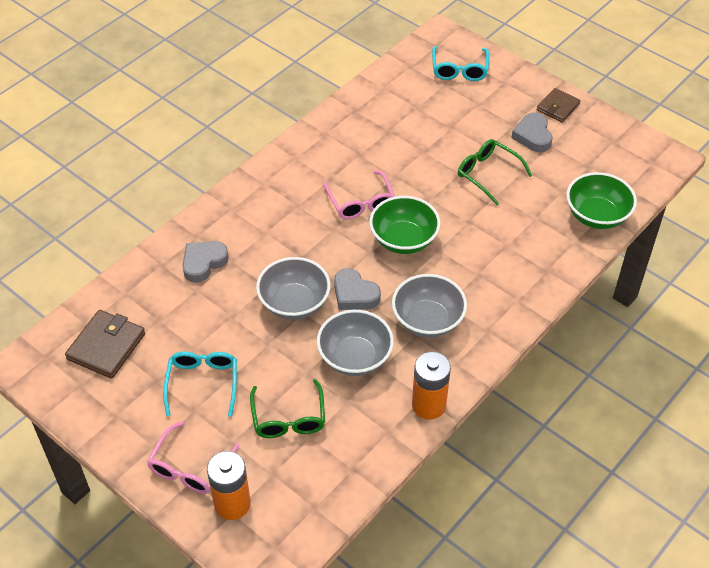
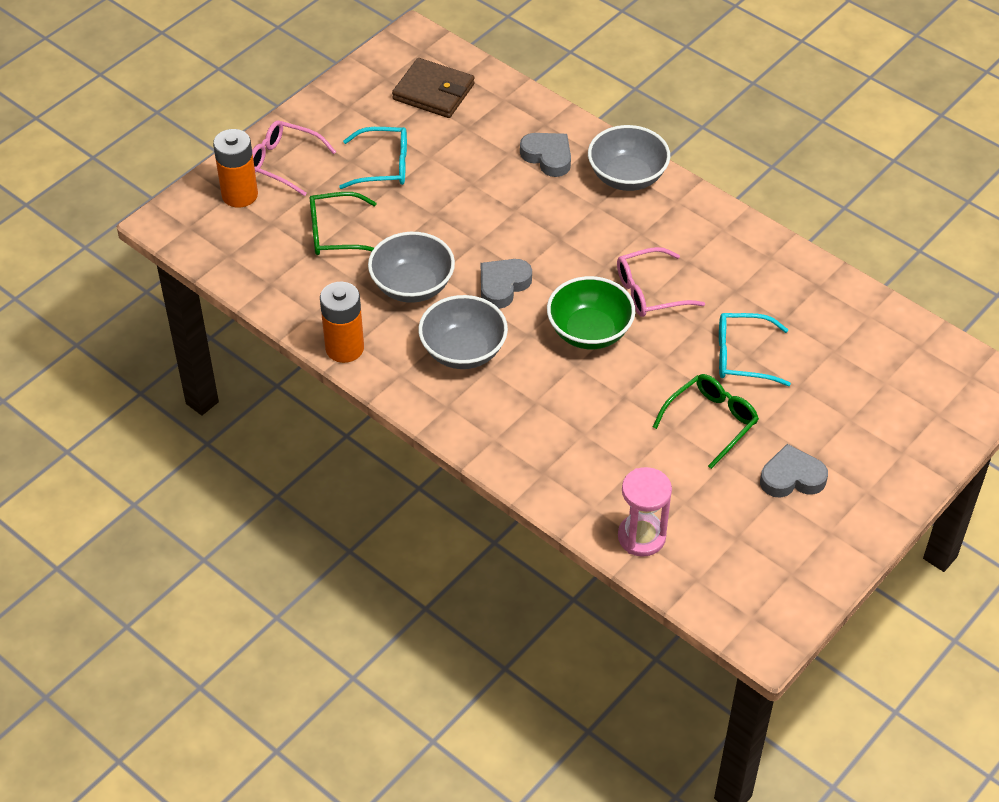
camera: 90 degrees right, 0 degrees up
(294, 303) = (490, 234): grey bowl -> grey bowl (627, 177)
(459, 70) = (920, 401): turquoise glasses -> turquoise glasses (742, 356)
(558, 107) = (856, 512): brown wallet -> none
(597, 215) = (641, 537): green bowl -> pink hourglass

